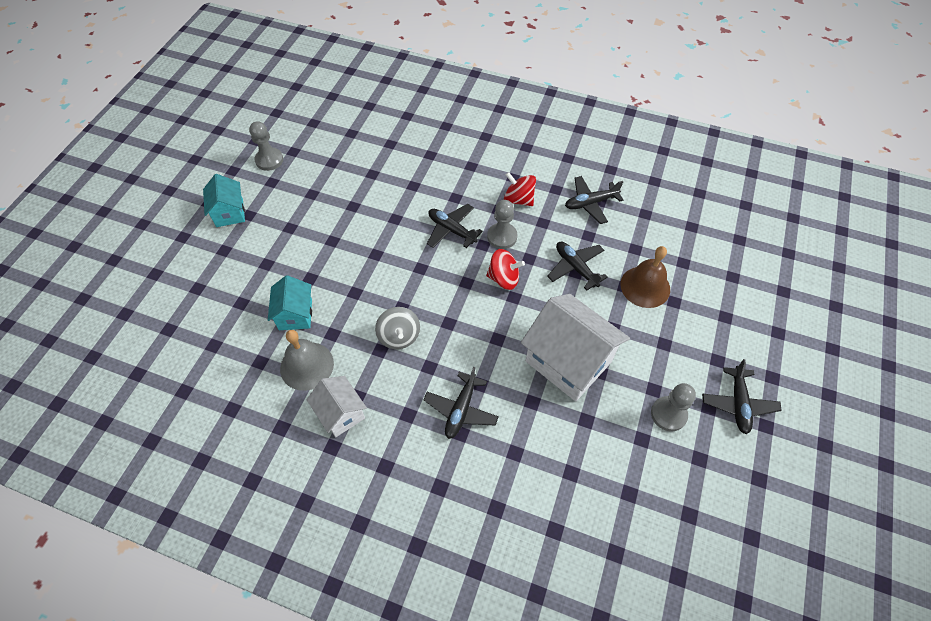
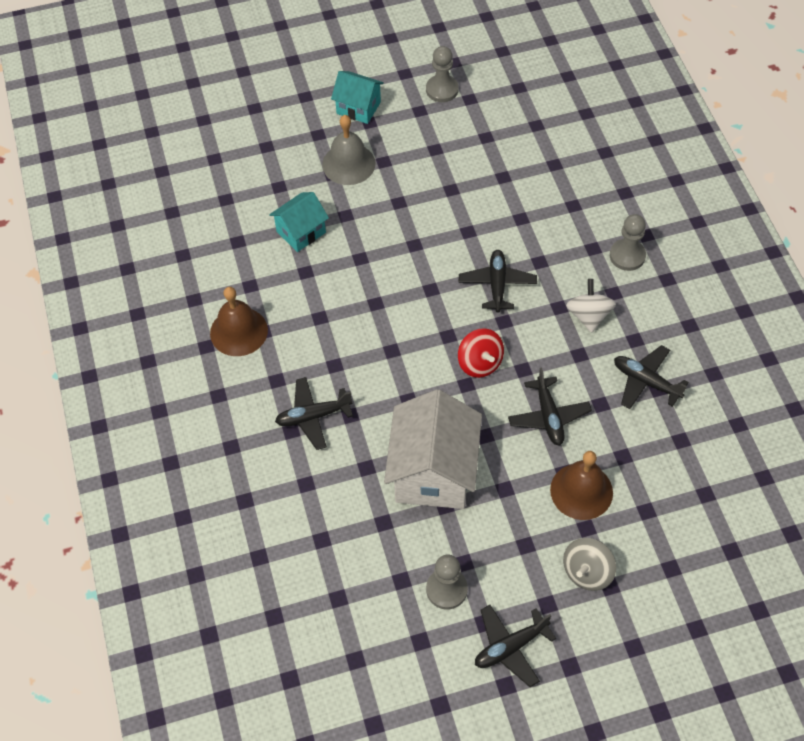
camera: 55 degrees right, 0 degrees up
(229, 213) = (358, 108): turquoise house -> turquoise house turned 75 degrees clockwise
(307, 366) = (261, 276): grey bell -> grey bell (348, 164)
(341, 413) = (239, 331): white house -> brown bell
(399, 336) = (345, 322): grey spinning top -> grey spinning top (587, 572)
(502, 237) = (528, 331): grey pawn -> grey pawn (627, 256)
(518, 199) = (588, 316): red spinning top -> white spinning top
(576, 268) = (548, 416): black plane -> black plane turned 150 degrees clockwise

